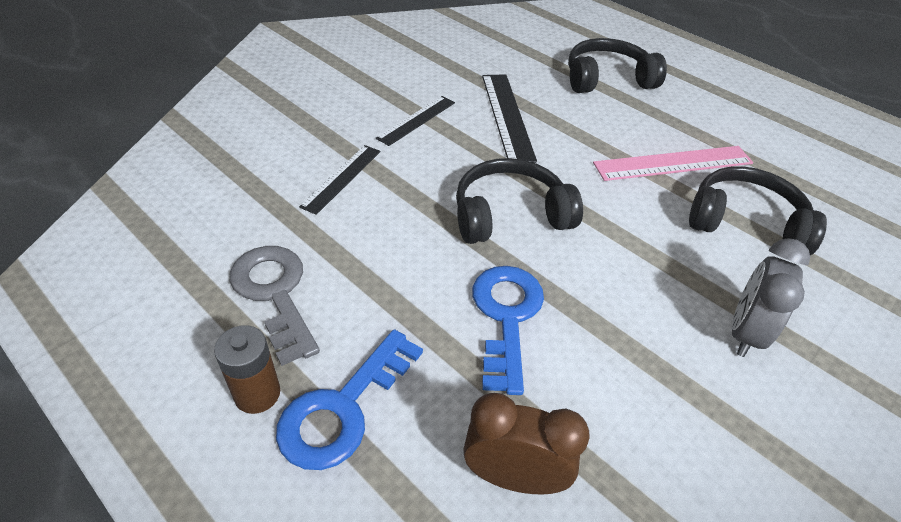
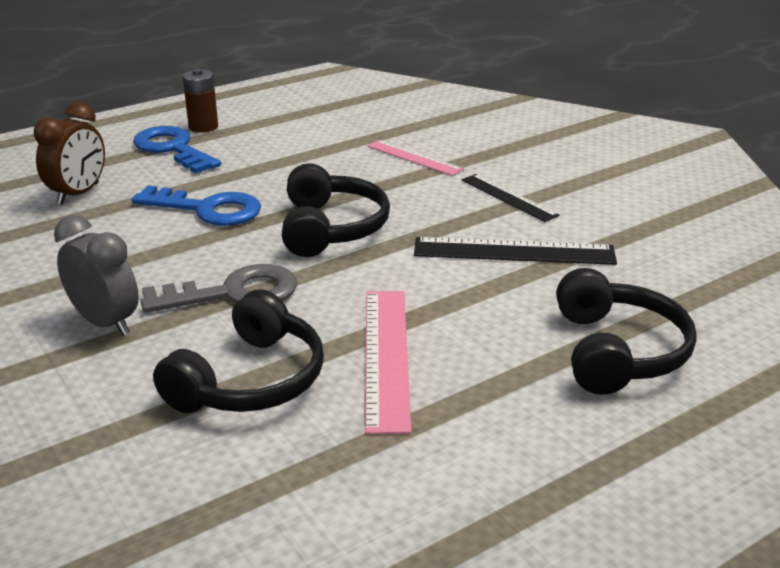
camera: 105 degrees right, 15 degrees down
(274, 293) = (286, 132): grey key -> grey key (234, 293)
(341, 178) = (414, 157): black ruler -> pink ruler

